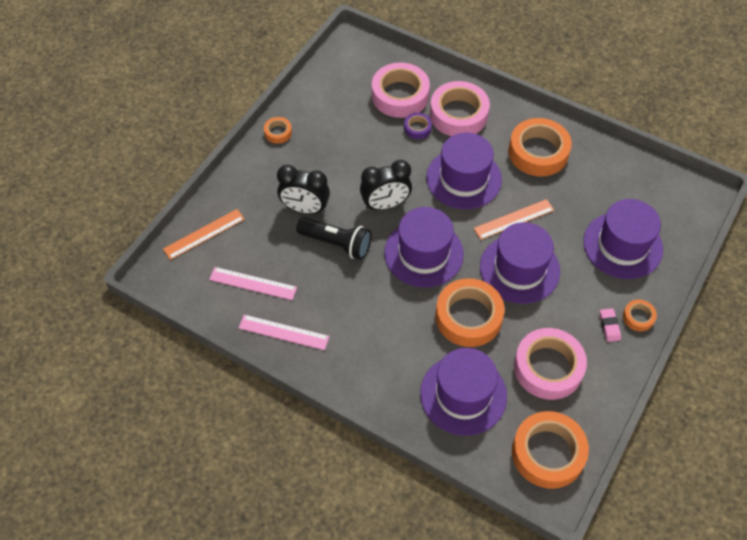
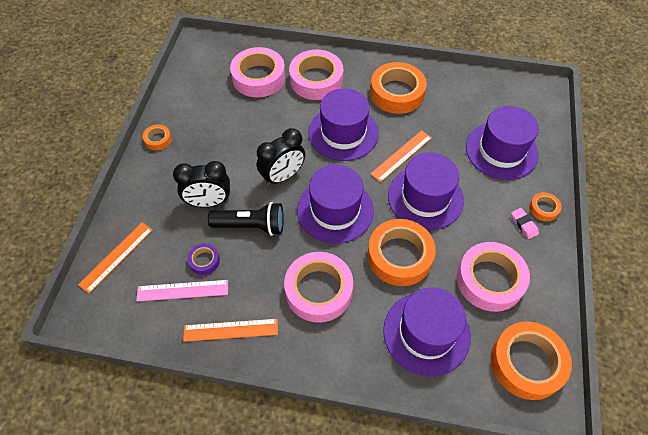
camera: 20 degrees left, 0 degrees up
(283, 332) = (231, 330): pink ruler -> orange ruler
(377, 323) = (318, 290): none -> pink tape
(417, 128) = (285, 101): purple tape -> purple tape (204, 261)

